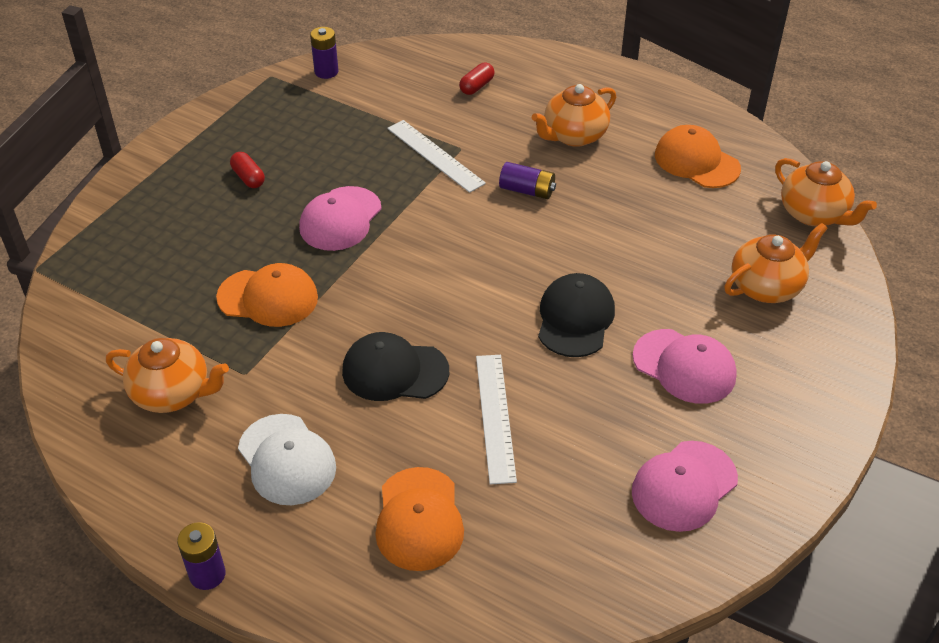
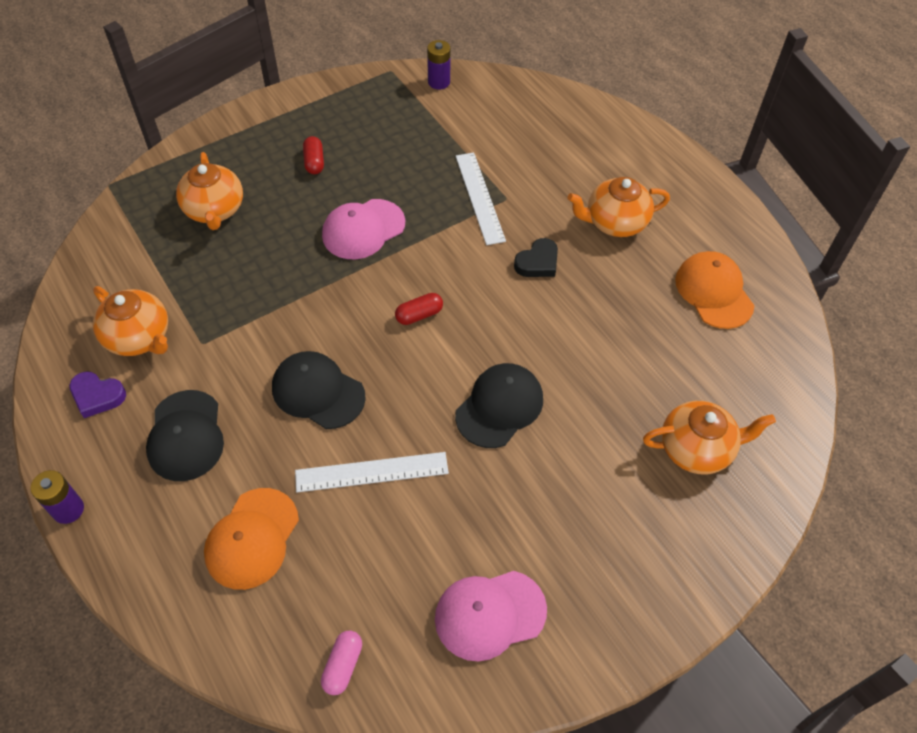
camera: 25 degrees right, 10 degrees up
(164, 462) = (97, 396): none -> purple heart
(268, 298) = (261, 281): orange cap -> none
(287, 460) = (186, 436): white cap -> black cap
(476, 86) = (559, 141): red capsule -> red capsule (419, 315)
(495, 417) = (371, 472): white ruler -> white ruler turned 60 degrees clockwise
(527, 190) = (538, 262): purple battery -> black heart
(582, 585) = (343, 666): none -> pink capsule
(684, 366) = (566, 497): pink cap -> none
(814, 214) = (794, 392): orange teapot -> orange teapot (214, 210)

